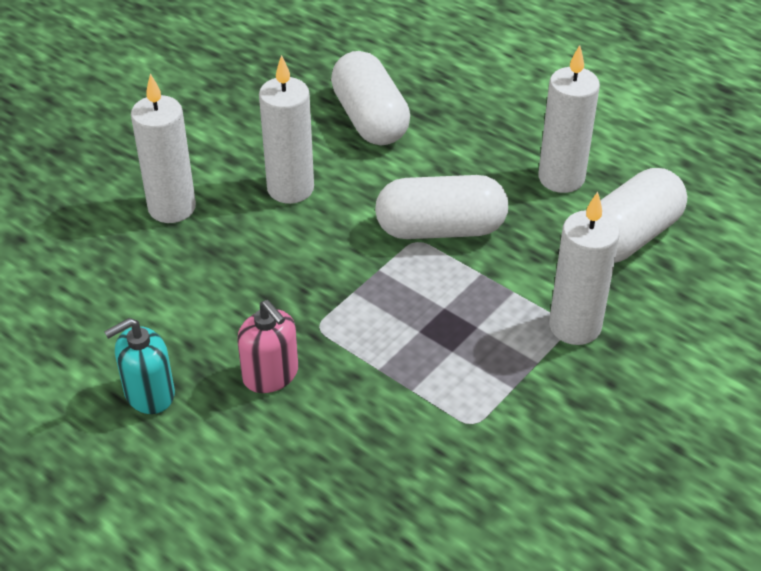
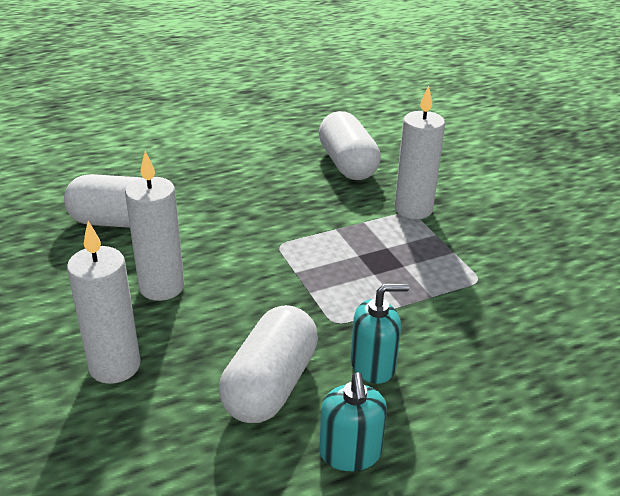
camera: 65 degrees left, 10 degrees down
(270, 375) = (373, 365): pink soap dispenser -> turquoise soap dispenser
(440, 229) = (277, 230): white capsule -> white capsule (270, 385)
(561, 178) = (271, 168): white candle -> none

